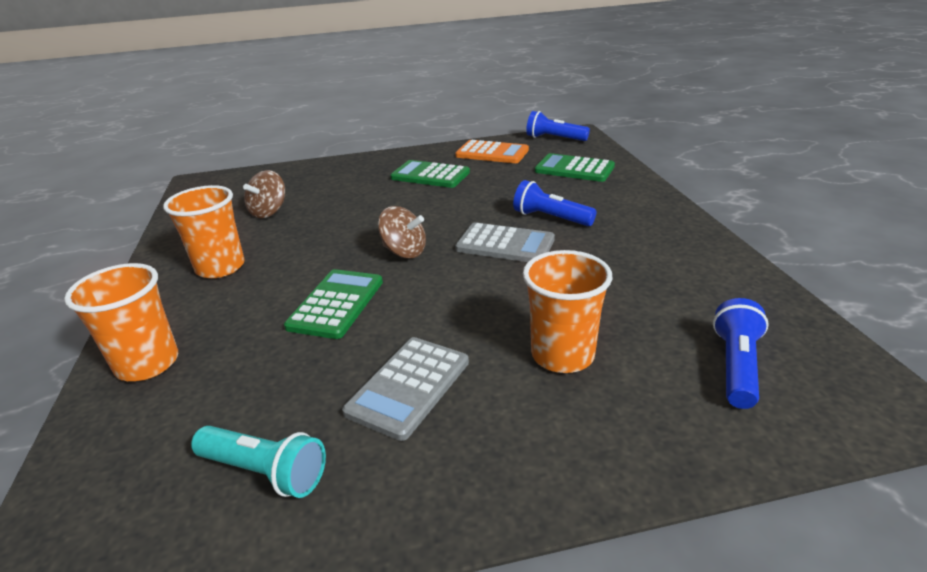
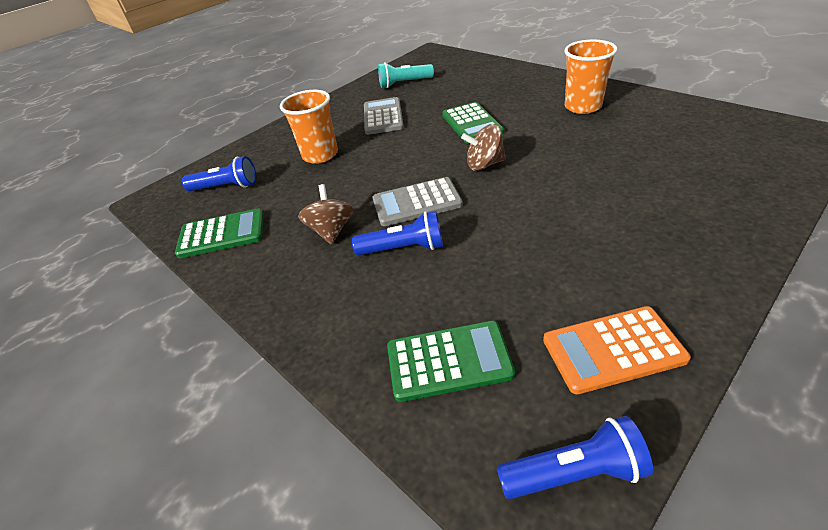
camera: 150 degrees right, 10 degrees up
(147, 364) = (511, 76): orange cup -> none
(269, 212) = (658, 143): brown spinning top -> brown spinning top (331, 231)
(430, 175) = (612, 254): green calculator -> green calculator (222, 234)
(736, 366) = (226, 187): blue flashlight -> blue flashlight turned 75 degrees counterclockwise

